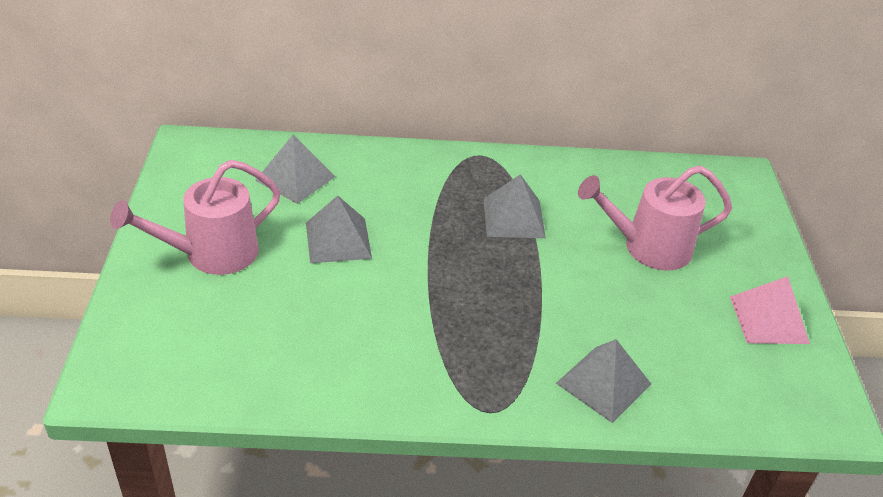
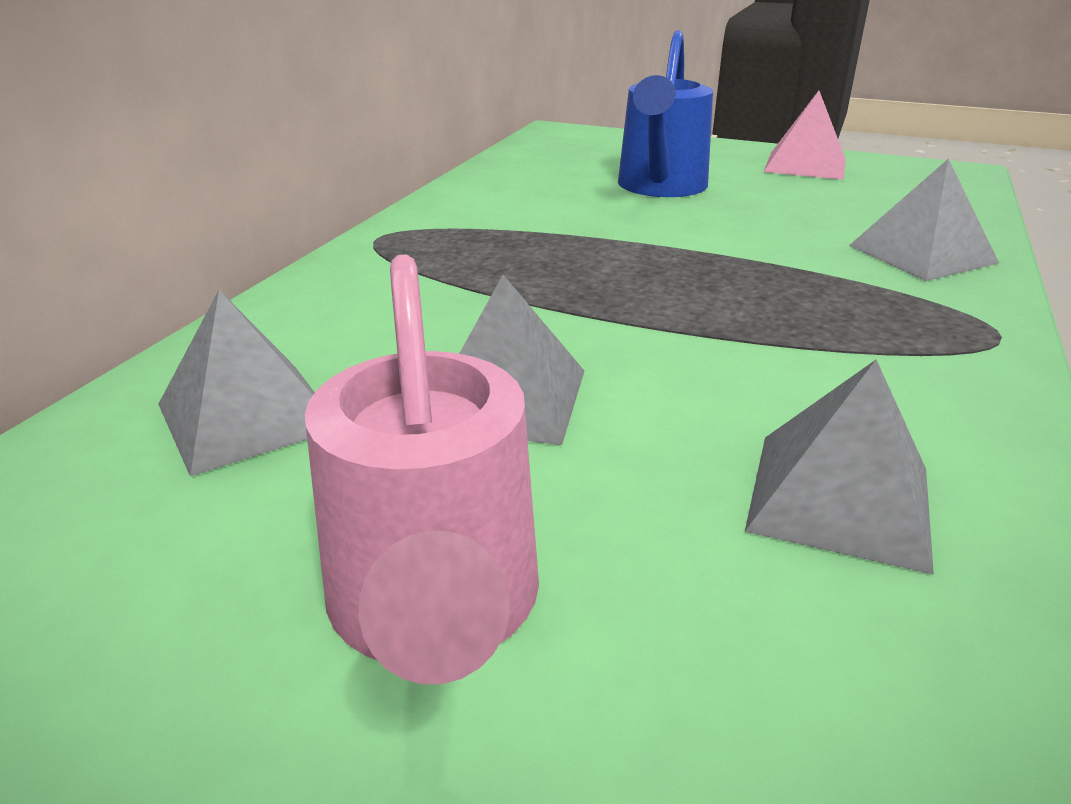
camera: 65 degrees left, 10 degrees down
(513, 218) = (550, 243): grey pyramid -> grey pyramid (839, 498)
(647, 247) = (660, 187): pink watering can -> blue watering can

